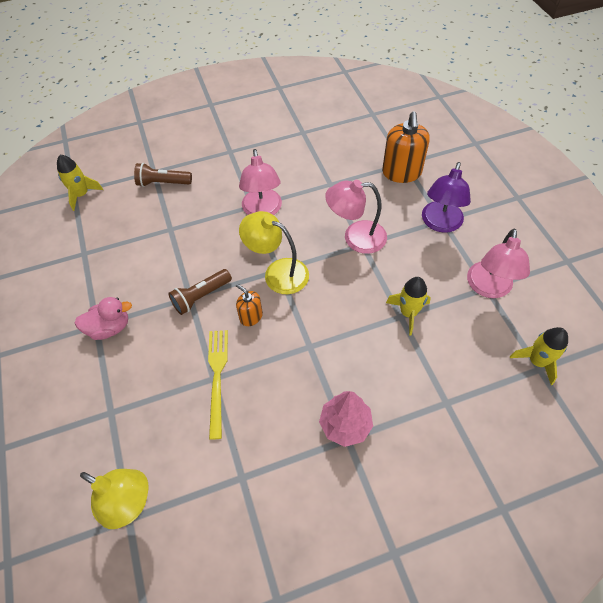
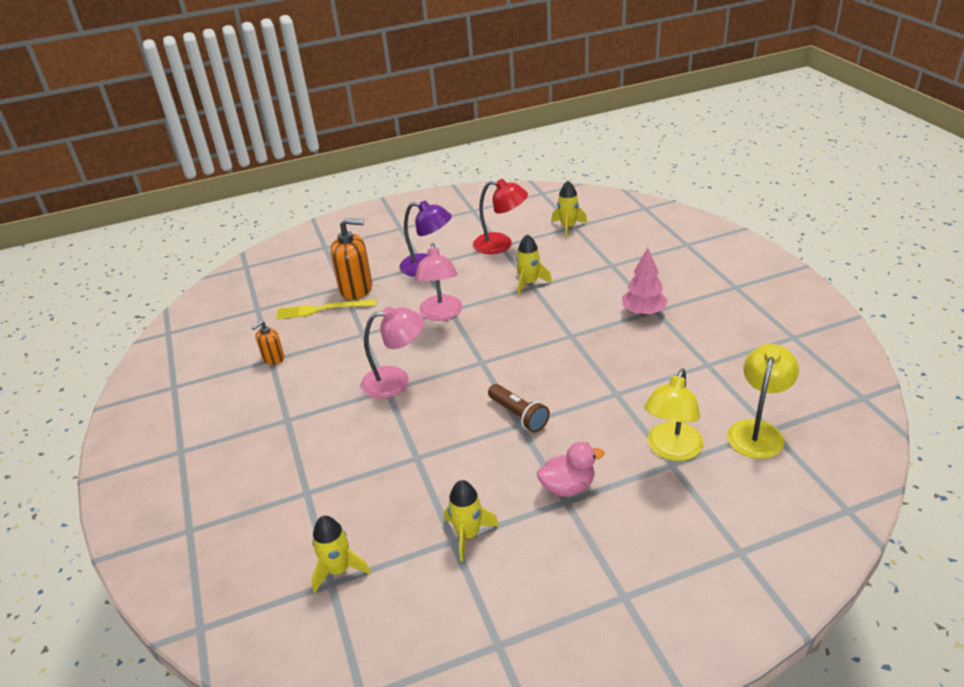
camera: 90 degrees left, 20 degrees down
(85, 262) = (468, 534): none -> yellow rocket
(109, 328) = (568, 487): pink duck -> pink duck turned 90 degrees clockwise
(163, 183) = (332, 478): brown flashlight -> none
(217, 377) = (615, 391): yellow fork -> yellow fork (322, 309)
(251, 316) = (541, 375): orange soap dispenser -> orange soap dispenser (273, 358)
(278, 272) = (485, 362): yellow lamp -> yellow lamp (671, 450)
(488, 288) = (501, 244): pink lamp -> red lamp

